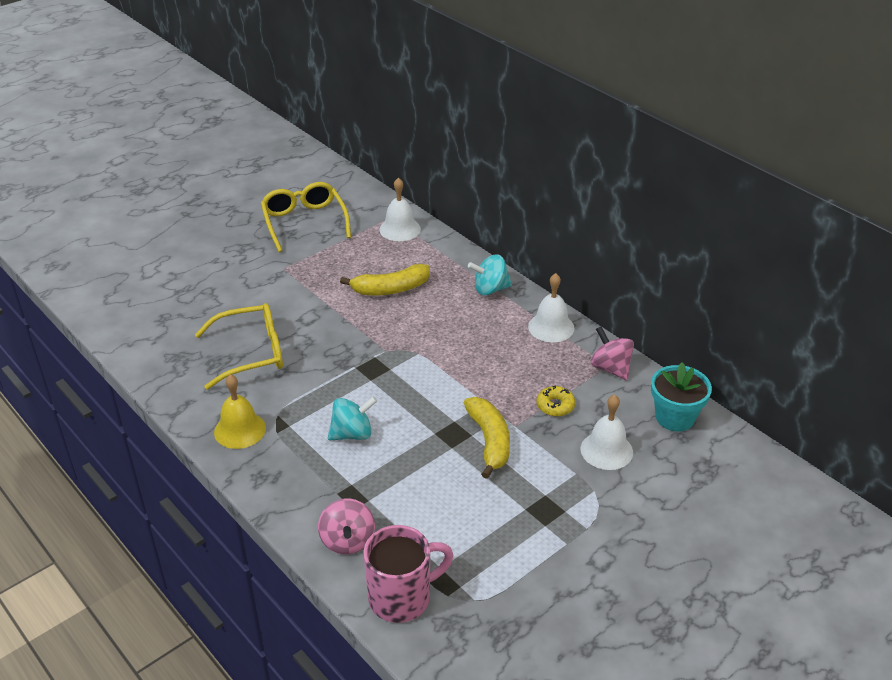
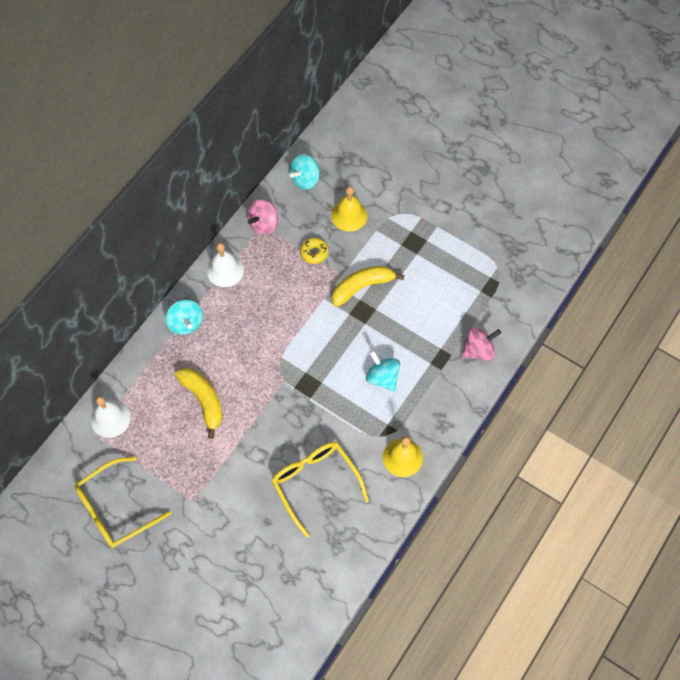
camera: 105 degrees left, 25 degrees up
(402, 597) = (510, 306): pink mug -> none
(606, 450) = (349, 215): white bell -> yellow bell
(675, 417) = (305, 179): turquoise flower pot -> turquoise spinning top

